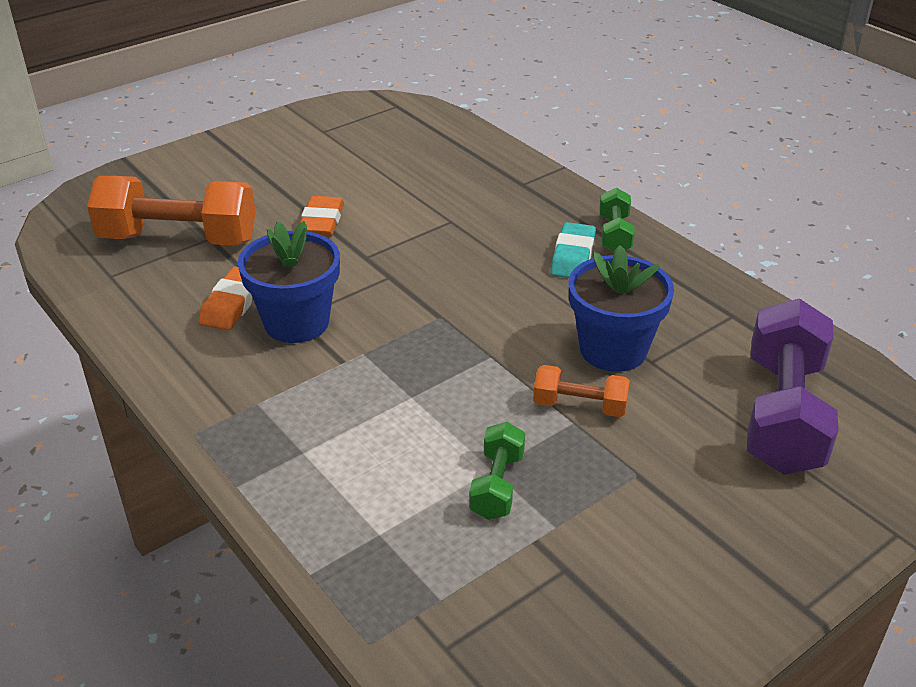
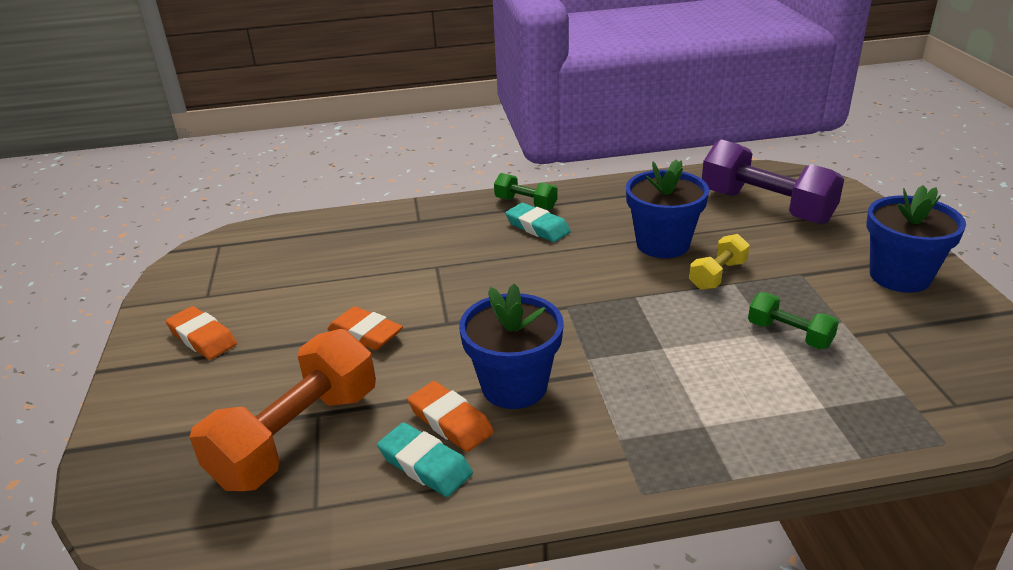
camera: 60 degrees left, 5 degrees down
(176, 309) = (425, 464): none -> turquoise eraser
(269, 153) = (202, 338): none -> orange eraser
(579, 406) = (718, 275): orange dumbbell -> yellow dumbbell
(706, 568) = (899, 276): none -> blue flower pot

